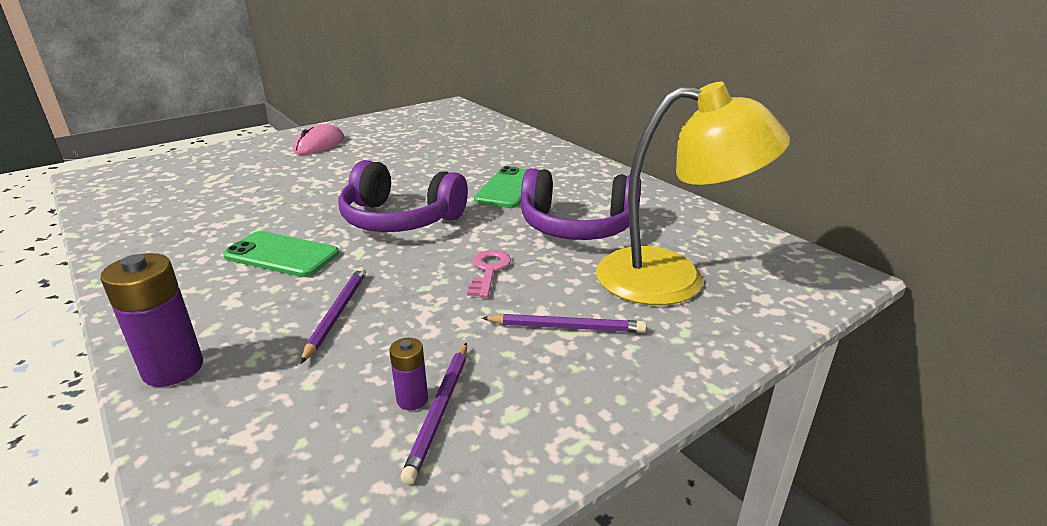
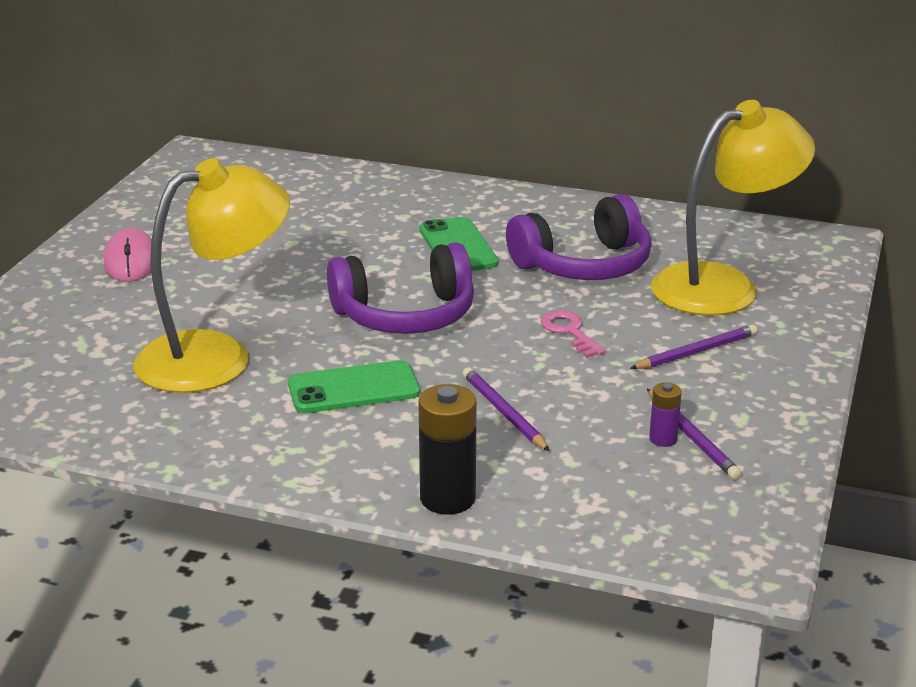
camera: 35 degrees left, 0 degrees up
(173, 368) = (447, 498): purple battery -> black battery
(254, 206) = (216, 357): none -> yellow lamp

